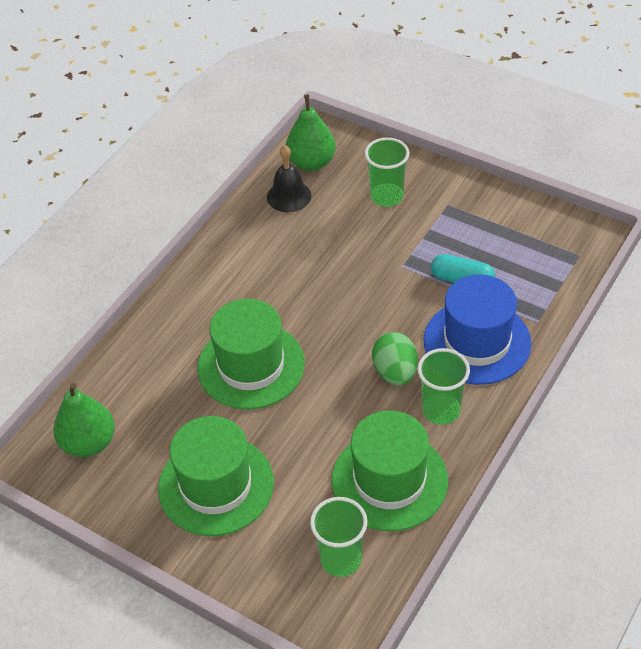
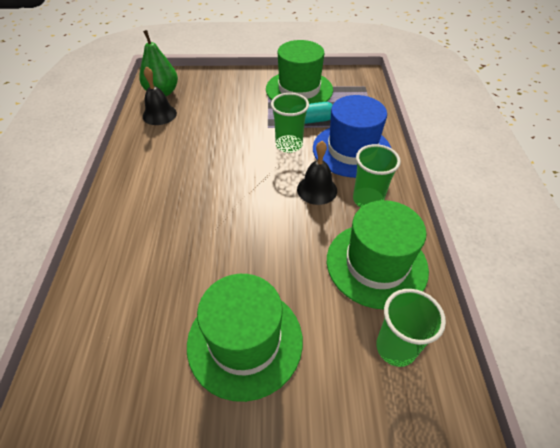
camera: 35 degrees left, 0 degrees up
(89, 443) = (95, 366): green pear -> none
(251, 366) = (207, 230): green hat -> green hat (299, 89)
(387, 196) = (227, 94): green cup -> green cup (289, 145)
(395, 372) = (317, 189): green egg -> black bell

